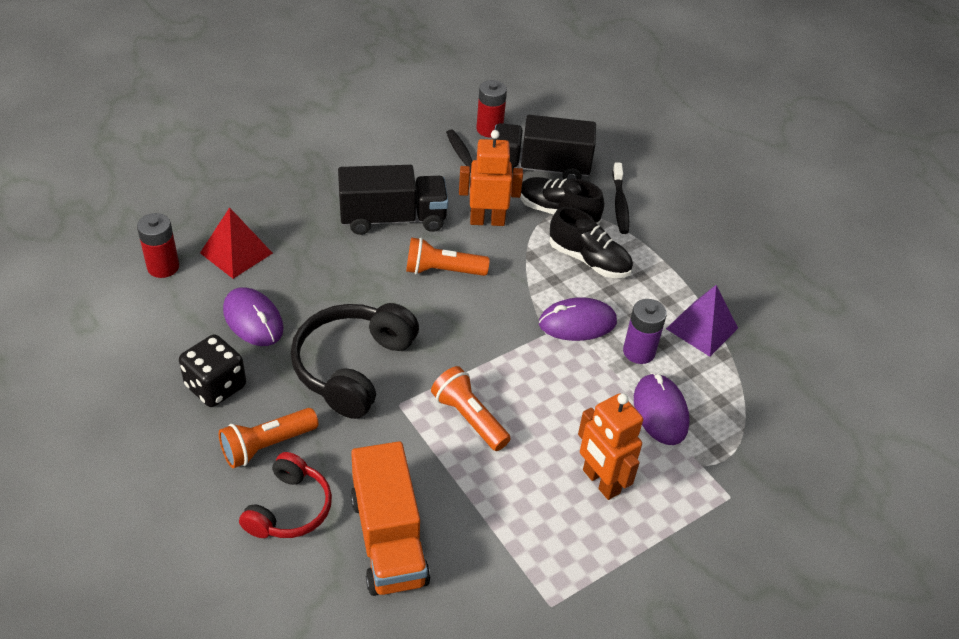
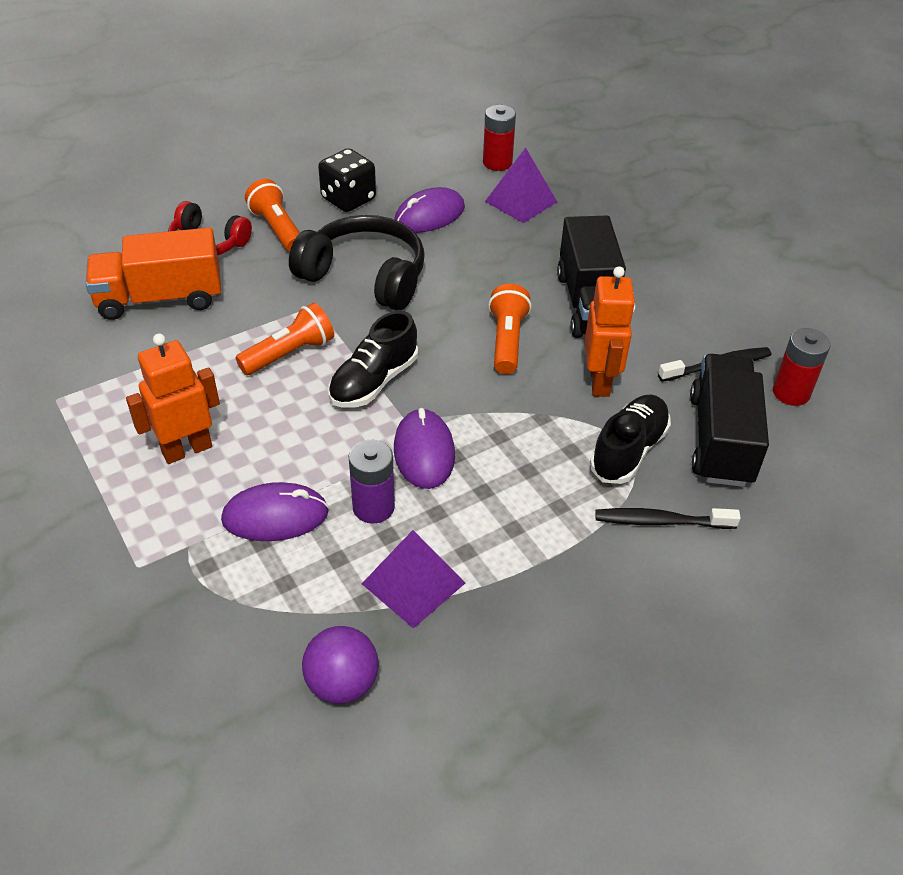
camera: 95 degrees right, 0 degrees up
(236, 253) = (521, 201): red pyramid -> purple pyramid
(589, 260) = (538, 474): black shoe -> black shoe (373, 381)
(790, 363) = (342, 683): none -> purple ball

